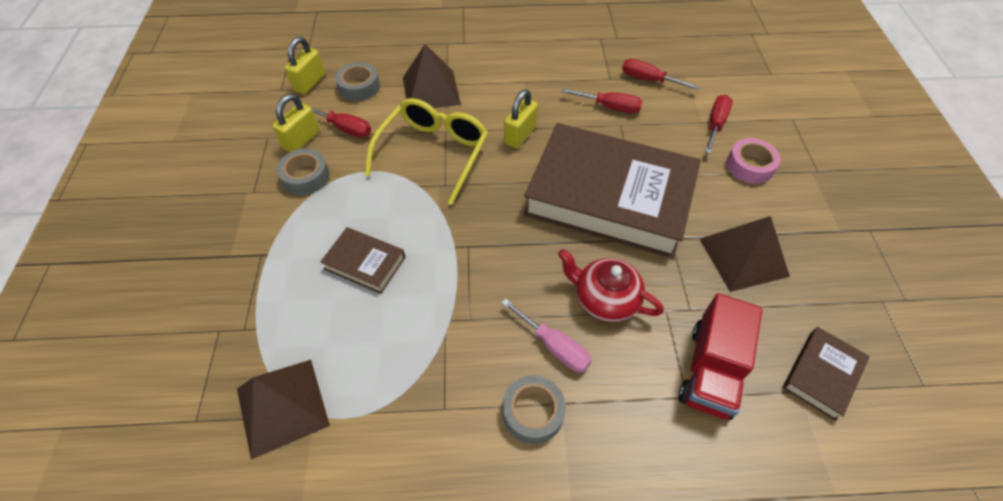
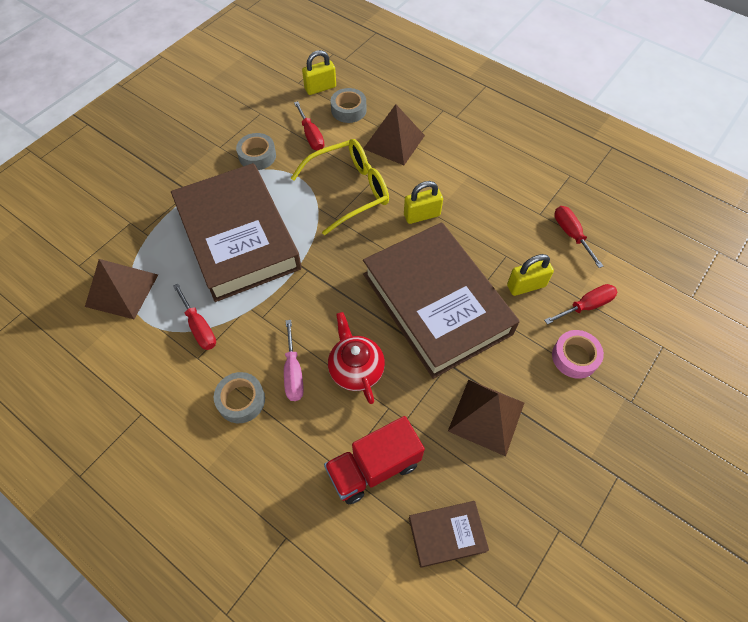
camera: 40 degrees right, 5 degrees up
(301, 140) = (278, 128): yellow padlock -> yellow padlock (526, 286)
(365, 263) = (238, 237): brown book -> brown book, size x2.40
(610, 107) = (513, 237): red screwdriver -> red screwdriver (199, 327)

